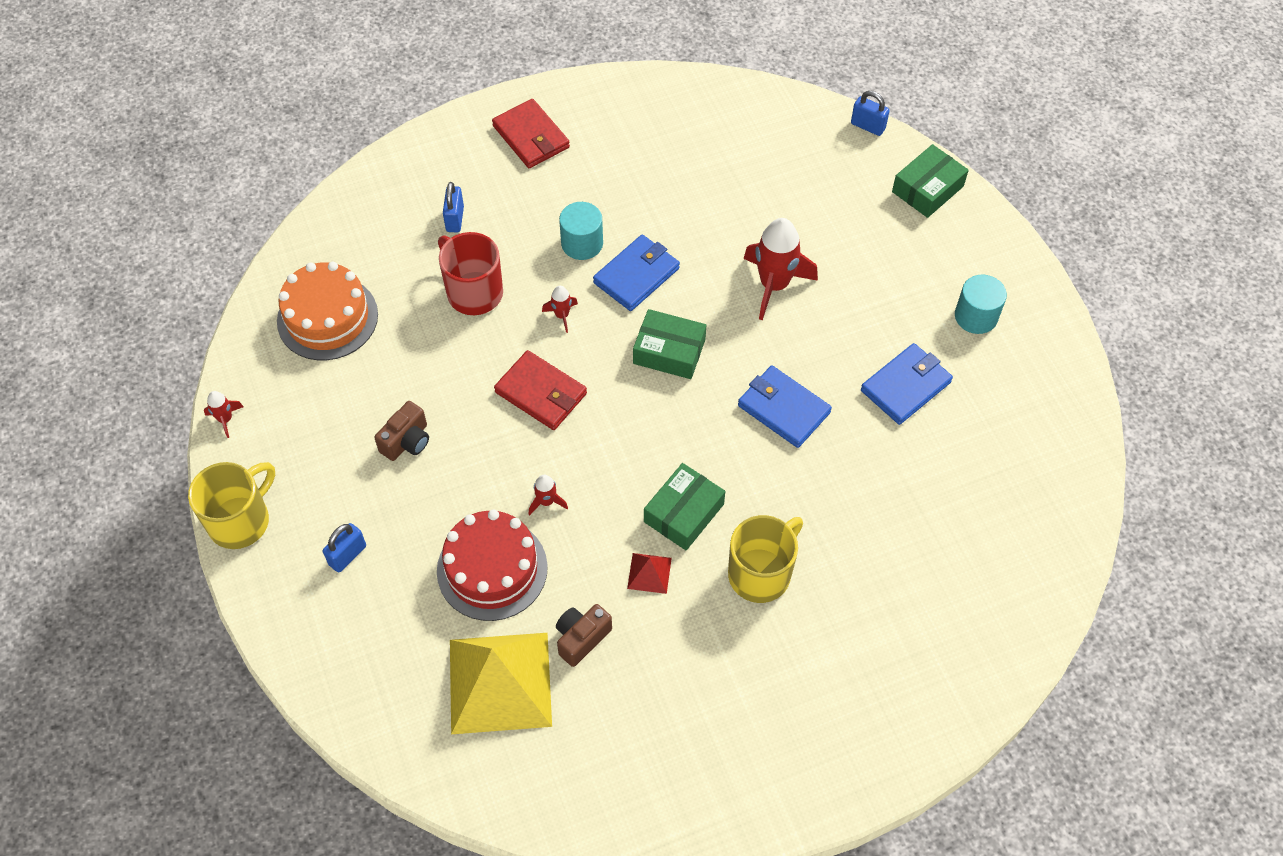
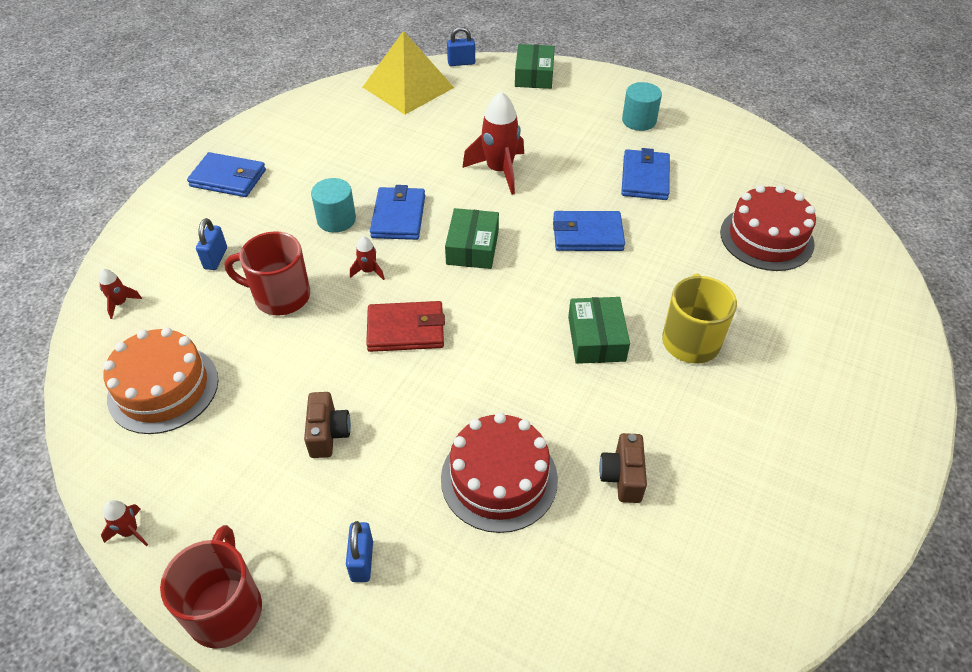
camera: 40 degrees left, 10 degrees down
(241, 520) = (226, 608): yellow mug -> red mug
(455, 219) = (215, 258): blue padlock -> blue padlock turned 45 degrees clockwise
(500, 682) = (598, 561): yellow pyramid -> yellow pyramid (408, 87)
(531, 137) = (228, 178): red wallet -> blue wallet
(546, 502) = (489, 399): red rocket -> red rocket (120, 303)
(649, 573) = (618, 394): red pyramid -> none
(669, 351) = (472, 247): green box -> green box turned 60 degrees counterclockwise
(949, 531) = (766, 238): none -> red cake

